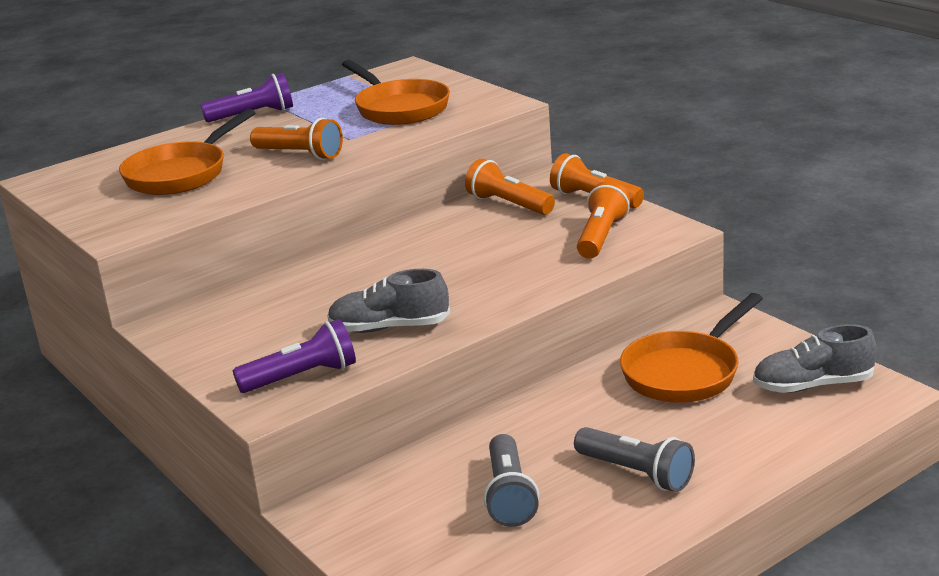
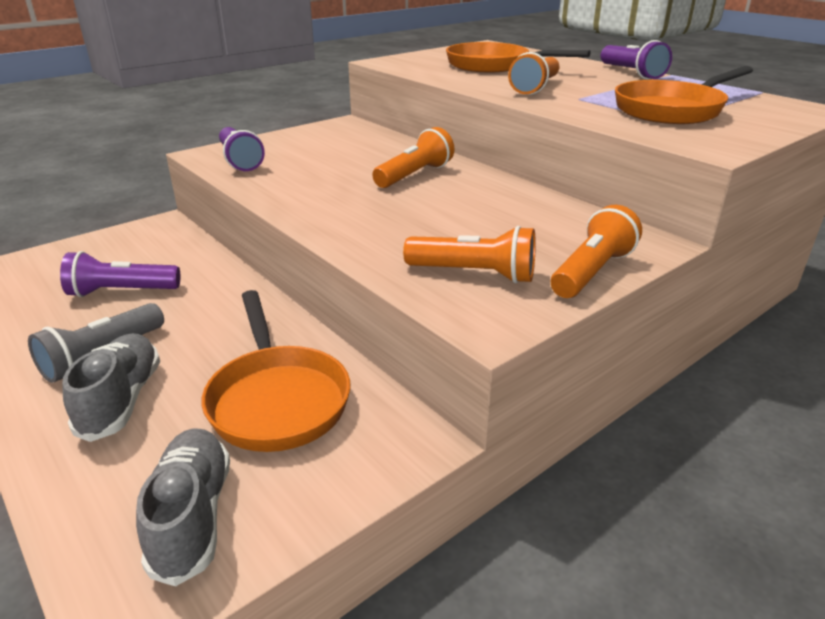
camera: 85 degrees right, 5 degrees up
(389, 328) = (300, 182): grey shoe -> grey shoe (121, 400)
(509, 204) = (566, 223): orange flashlight -> orange flashlight (415, 175)
(509, 495) = (121, 292): grey flashlight -> purple flashlight
(685, 372) = (277, 399): orange pan -> orange pan turned 150 degrees counterclockwise

